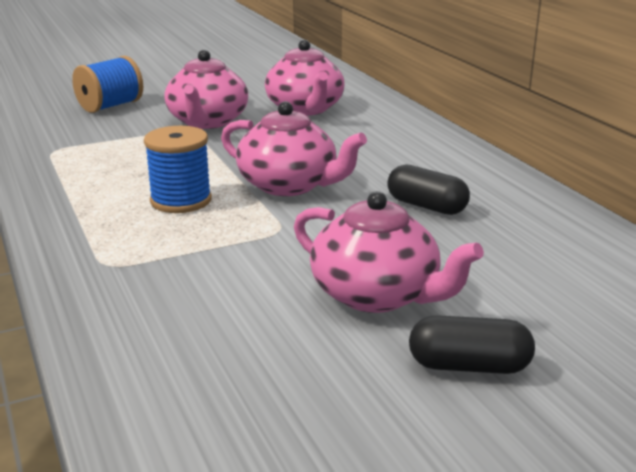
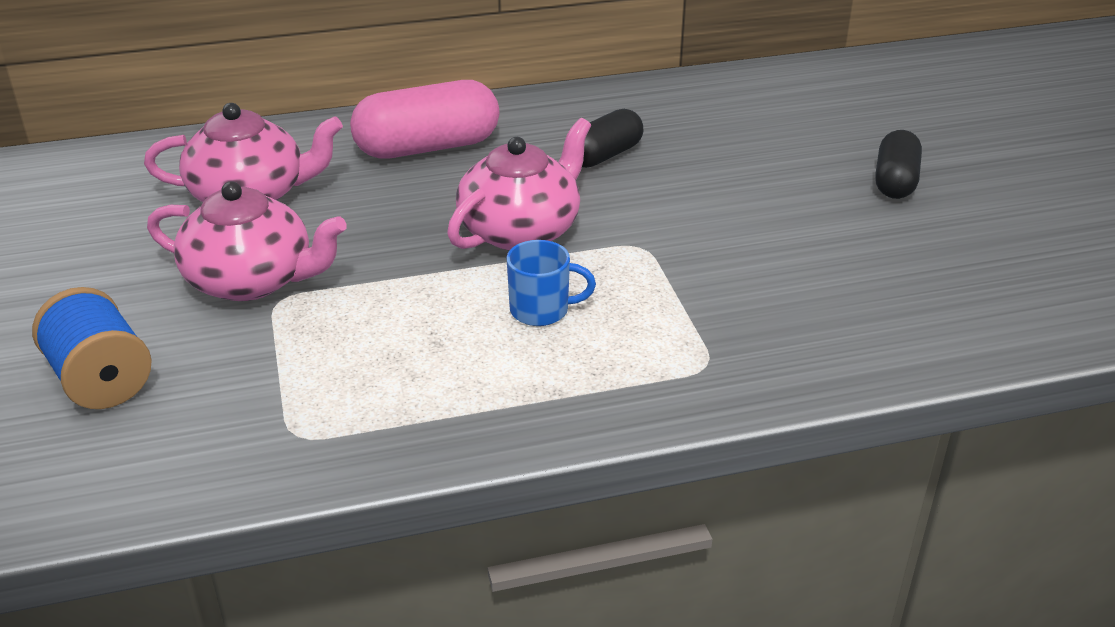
camera: 80 degrees left, 10 degrees up
(181, 200) = (541, 310): blue spool -> blue mug
(377, 295) = (785, 206): pink teapot -> none
(398, 145) = (427, 147): none -> pink capsule

